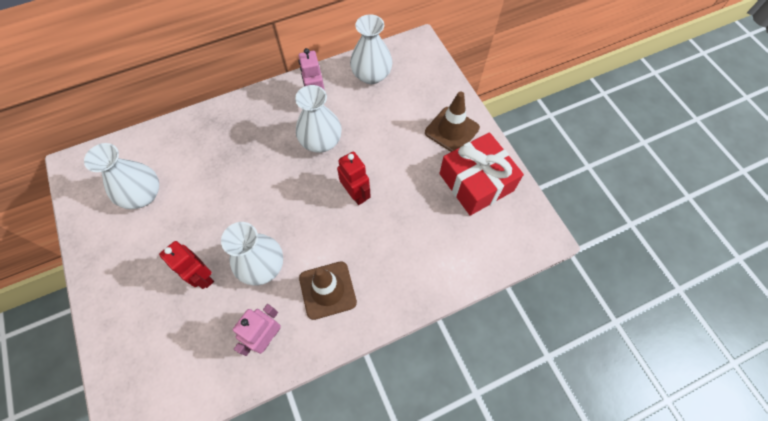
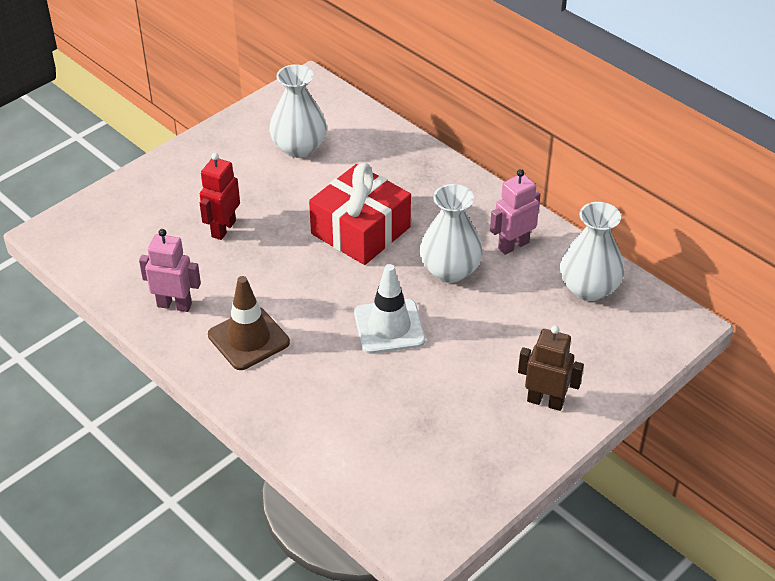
camera: 70 degrees right, 20 degrees down
(262, 266) = (255, 273): white vase -> none
(356, 194) = (389, 327): red robot -> white traffic cone
(452, 130) = (545, 401): brown traffic cone -> brown robot
(476, 182) = (472, 449): red gift -> red gift (360, 230)

